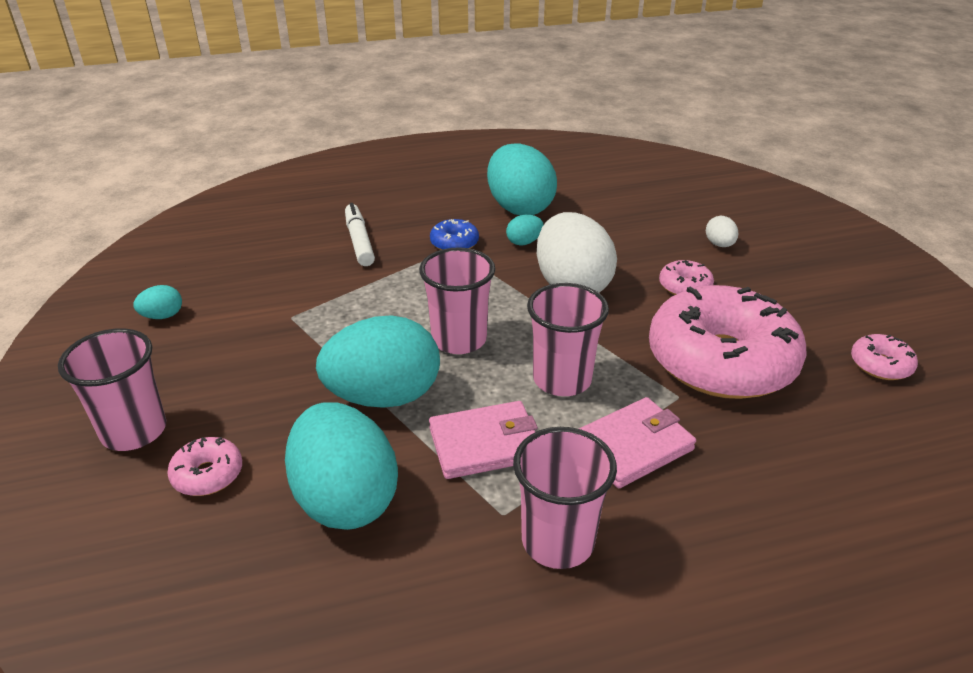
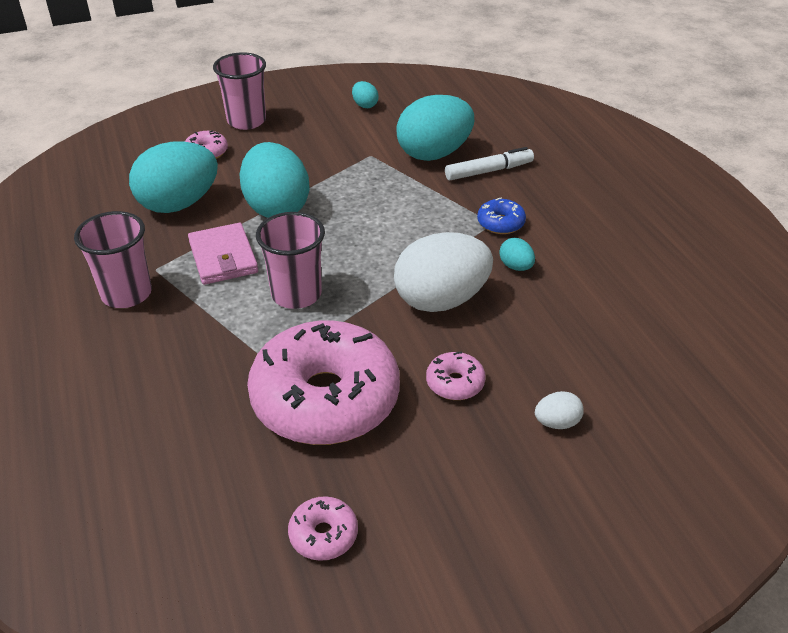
camera: 85 degrees right, 5 degrees up
(459, 339) = (348, 237): pink cup -> none
(519, 208) = (588, 261): turquoise egg -> turquoise egg (434, 154)
(632, 446) = (214, 333): pink wallet -> none

